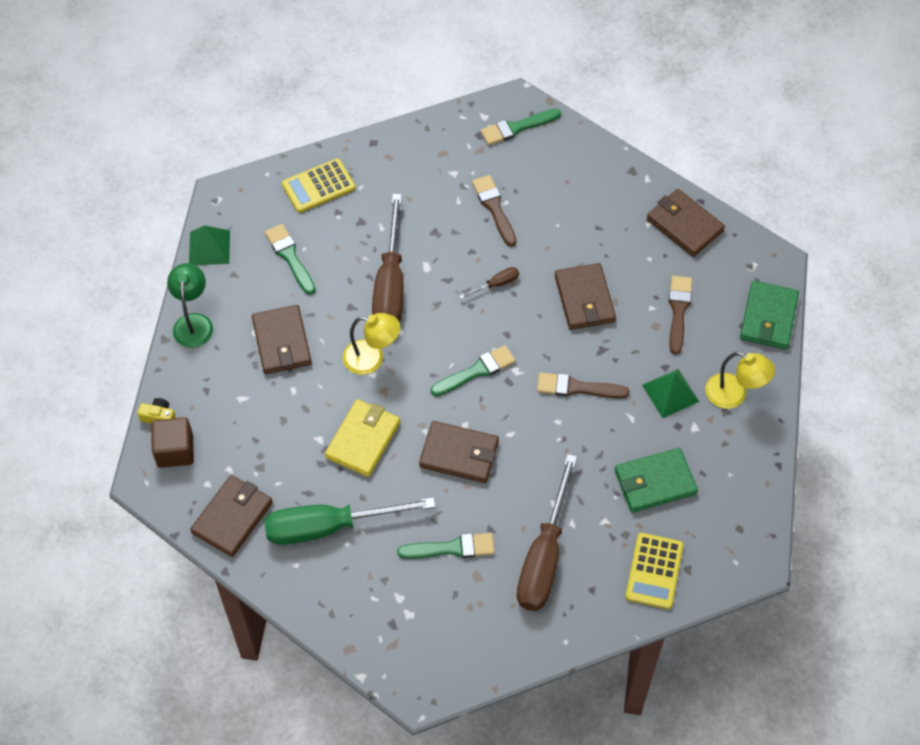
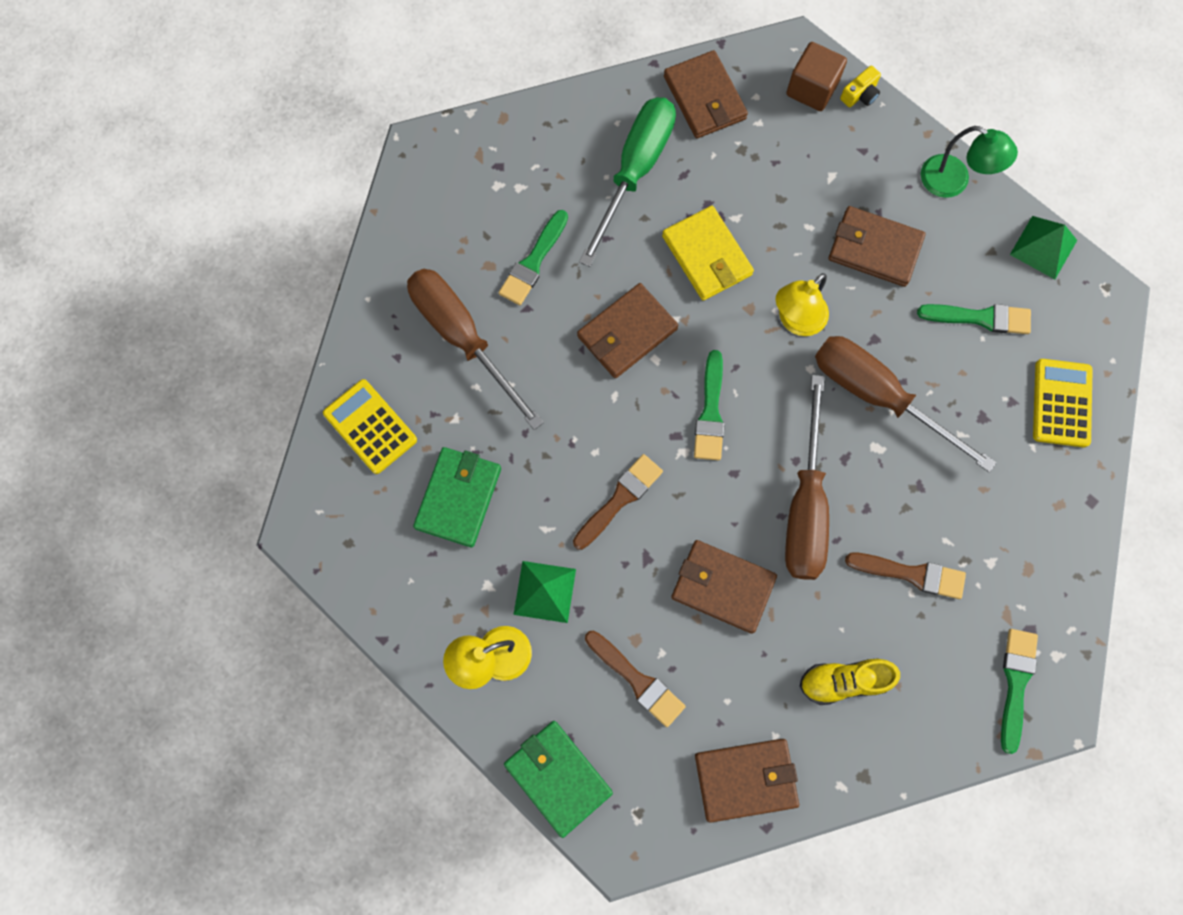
camera: 125 degrees right, 15 degrees up
(496, 284) = (805, 505): brown screwdriver -> brown screwdriver, size x2.39
(587, 208) = (843, 681): none -> yellow shoe

